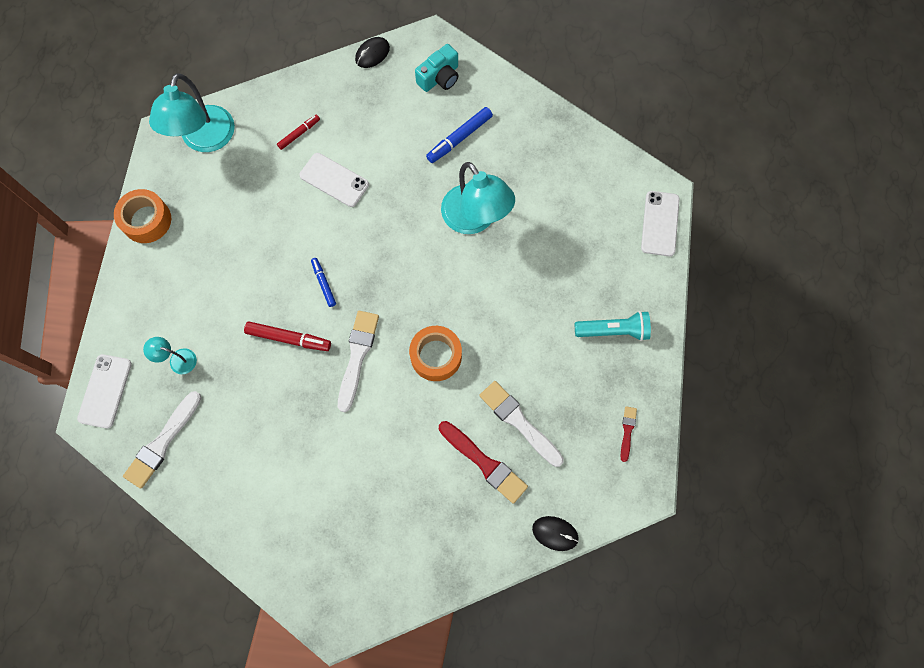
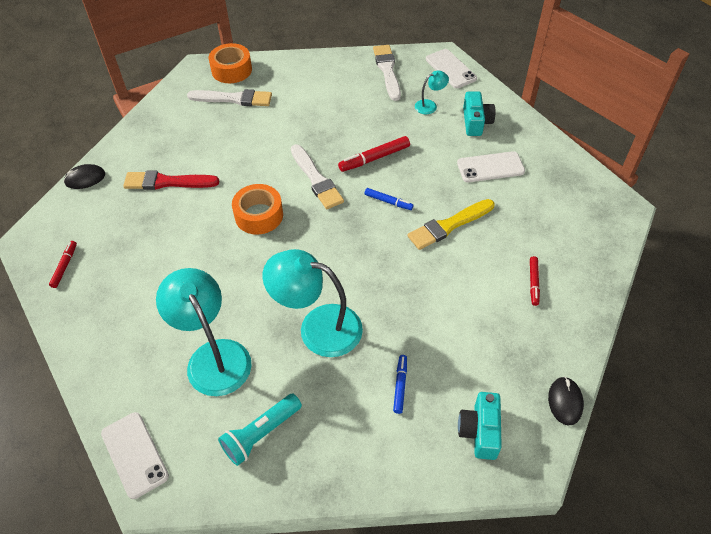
camera: 140 degrees right, 20 degrees down
(146, 220) = (553, 153): orange tape -> orange tape (231, 70)
(163, 305) = (476, 122): none -> turquoise camera
(205, 140) = (592, 225): turquoise lamp -> turquoise lamp (213, 356)
(303, 224) = (449, 225): none -> yellow brush
(334, 180) = (464, 271): white phone -> white phone (490, 167)
(459, 138) = (400, 385): blue marker -> blue marker, size x0.63
(519, 422) = (160, 218): white brush -> white brush (234, 99)
(613, 330) = (122, 327): turquoise flashlight -> turquoise flashlight (261, 434)
(627, 431) = (65, 266): red brush -> red marker

